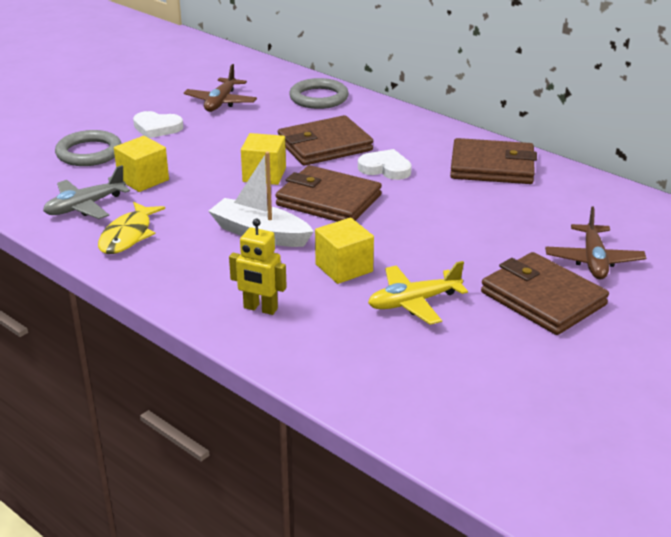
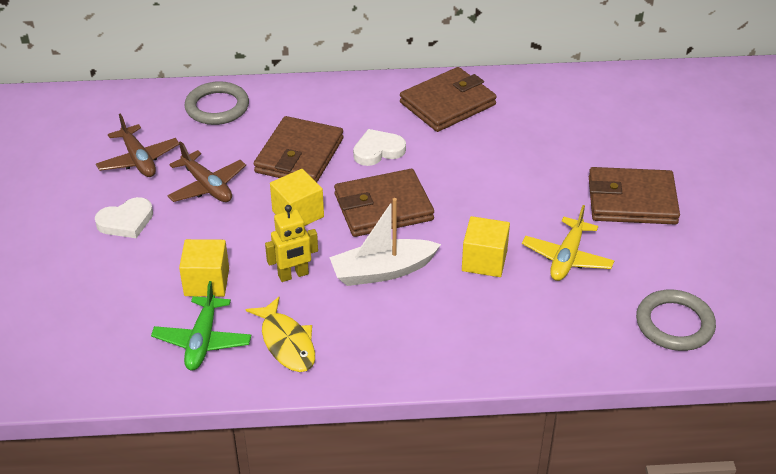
camera: 45 degrees left, 10 degrees up
(85, 206) = (202, 341): grey plane -> green plane
(89, 153) = (109, 286): grey ring -> grey ring (674, 324)
(260, 308) = (483, 335): yellow robot -> yellow robot (293, 275)
(593, 260) = (617, 149): brown plane -> brown plane (207, 186)

